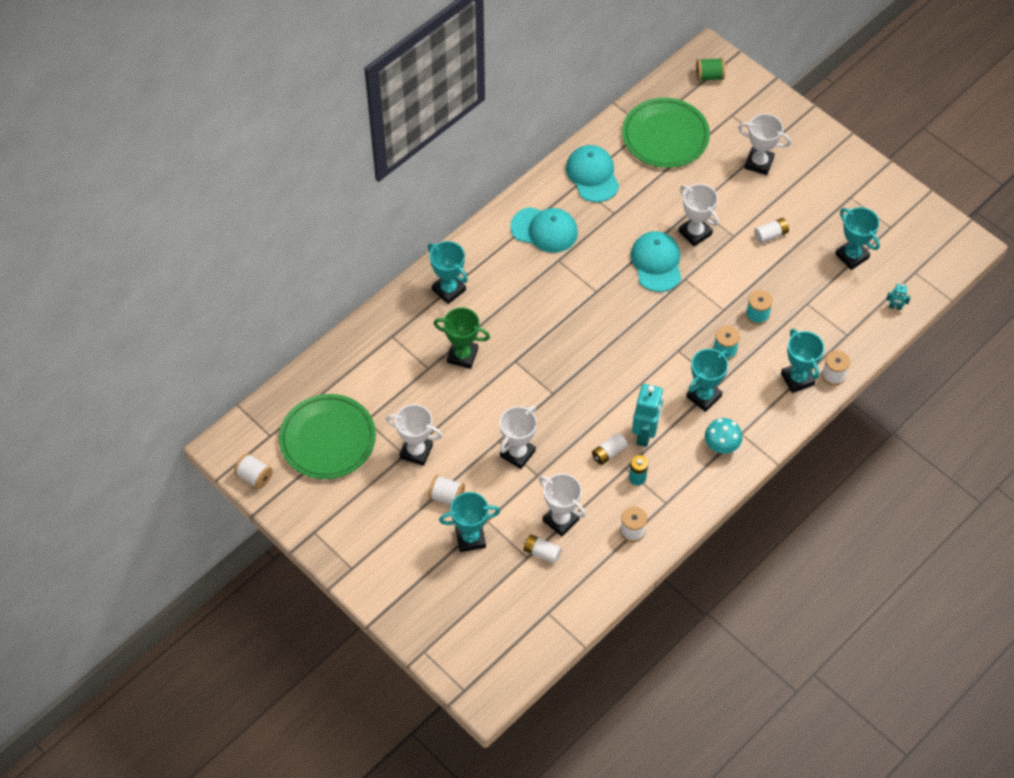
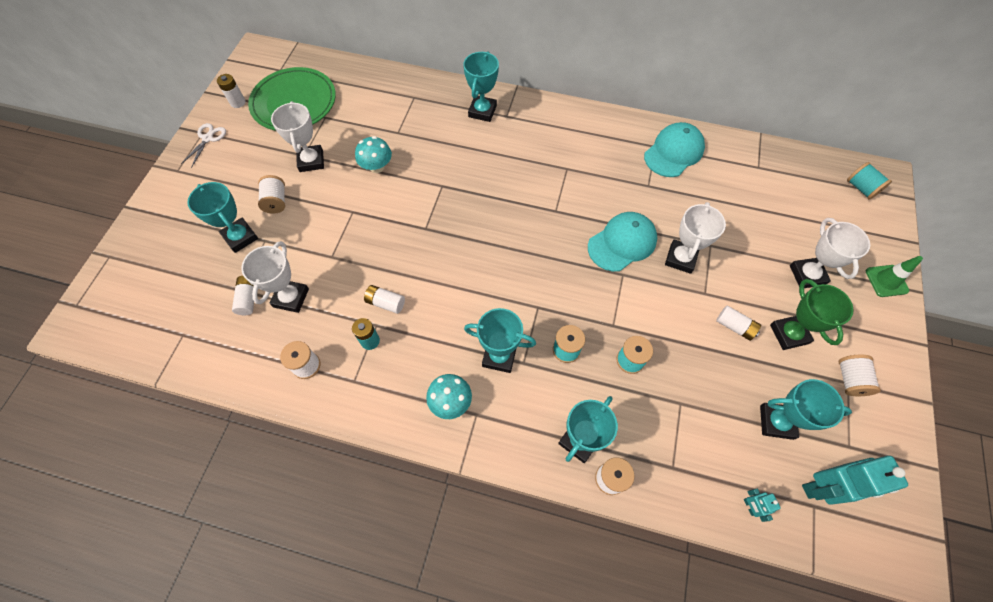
camera: 60 degrees right, 5 degrees up
(254, 476) = (238, 77): white spool -> white spool (850, 379)
(292, 488) = (238, 102): none -> white battery
(326, 529) = (208, 138): none -> white scissors
(459, 401) = (377, 167): none -> turquoise mushroom
(462, 355) = (424, 148): green trophy -> green trophy (789, 334)
(517, 453) = (346, 231): white trophy -> none
(544, 230) = (590, 145): turquoise cap -> none
(645, 434) = (424, 324): turquoise robot -> turquoise robot (820, 487)
(665, 136) = (764, 185): green plate -> none
(709, 76) = (861, 188): green spool -> turquoise spool
(793, 119) = (886, 281): none -> green traffic cone
(852, 256) = (776, 422): turquoise trophy -> turquoise trophy turned 75 degrees clockwise

